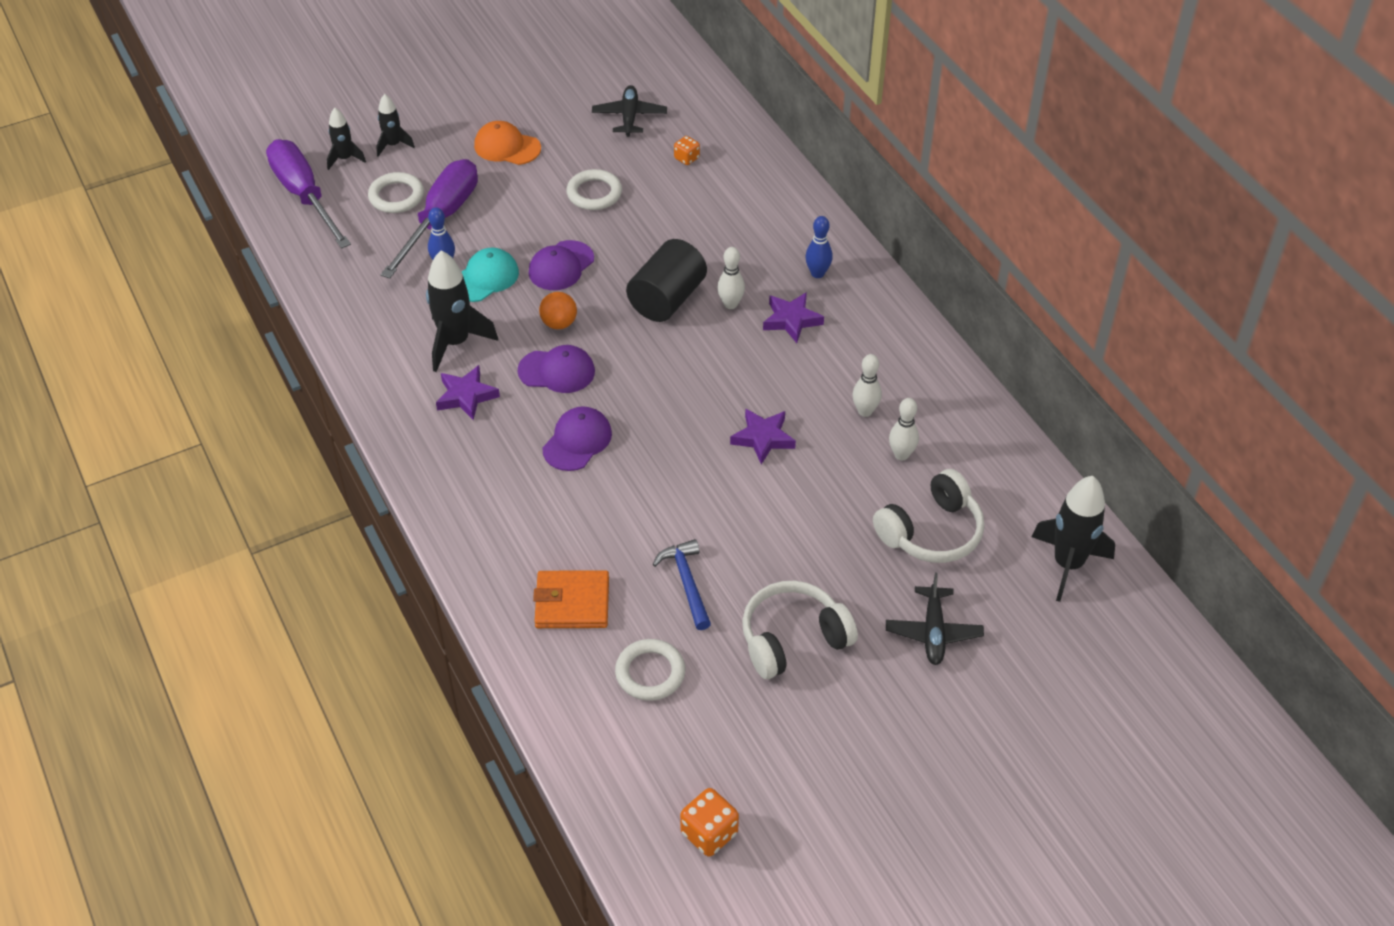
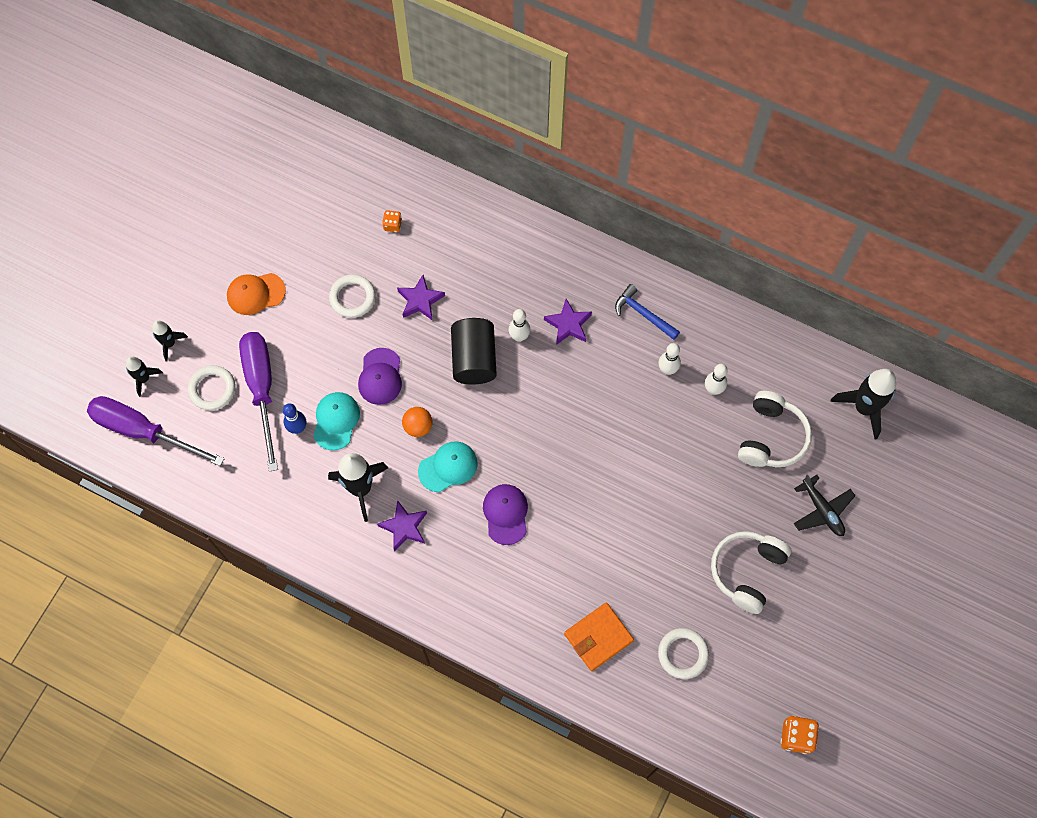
camera: 35 degrees left, 20 degrees up
(557, 371) = (448, 467): purple cap -> turquoise cap
(629, 117) = (322, 211): black plane -> none
(687, 583) = (656, 575): blue hammer -> blue hammer (643, 314)
(763, 438) = (620, 433): purple star -> purple star (420, 300)
(817, 273) = (556, 273): blue bowling pin -> none

